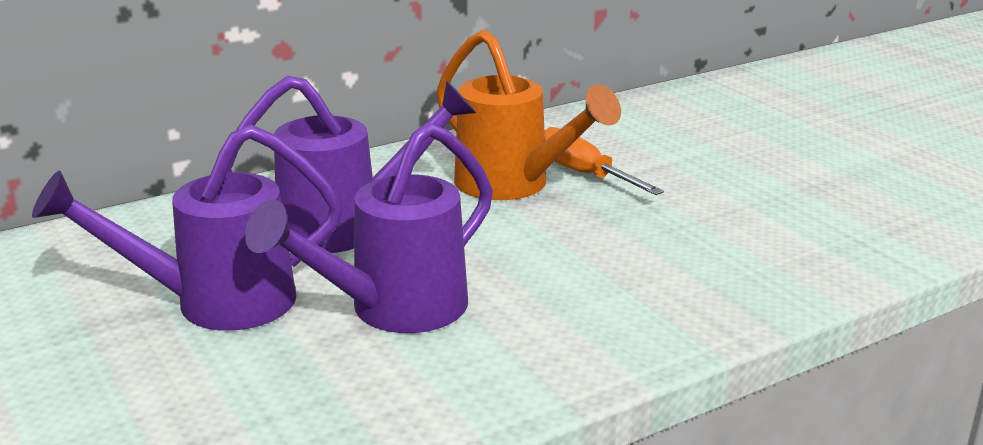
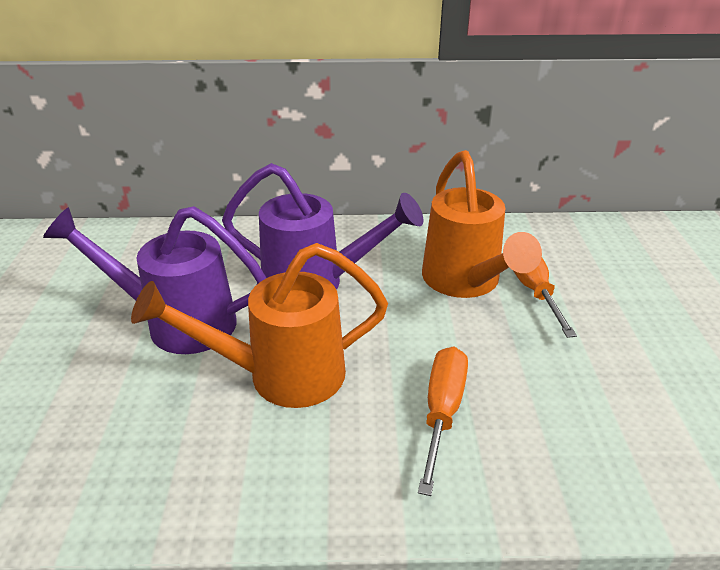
camera: 30 degrees right, 10 degrees up
(392, 310) = (279, 376): purple watering can -> orange watering can
(587, 287) = (442, 412): none -> orange screwdriver

